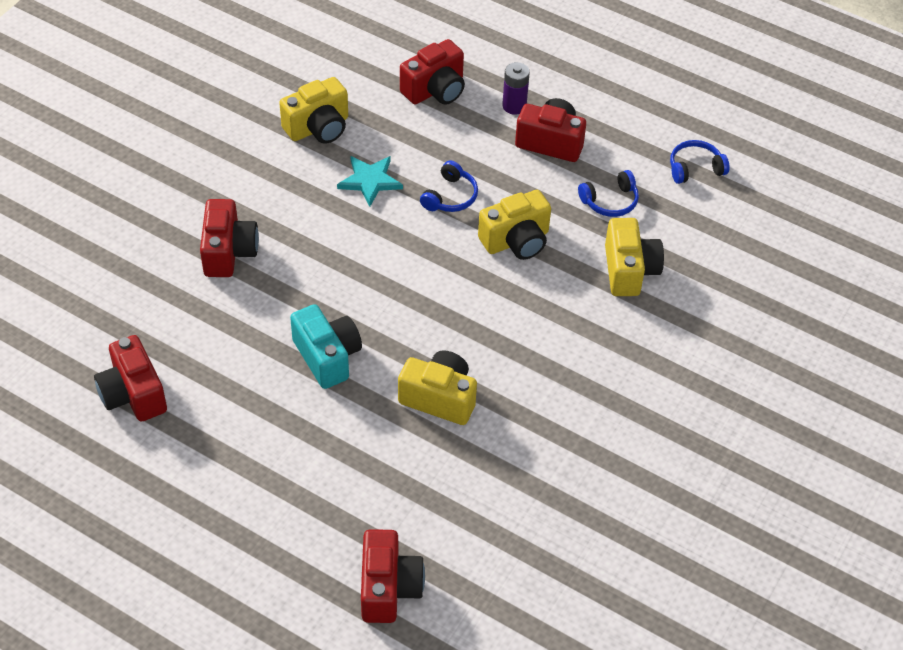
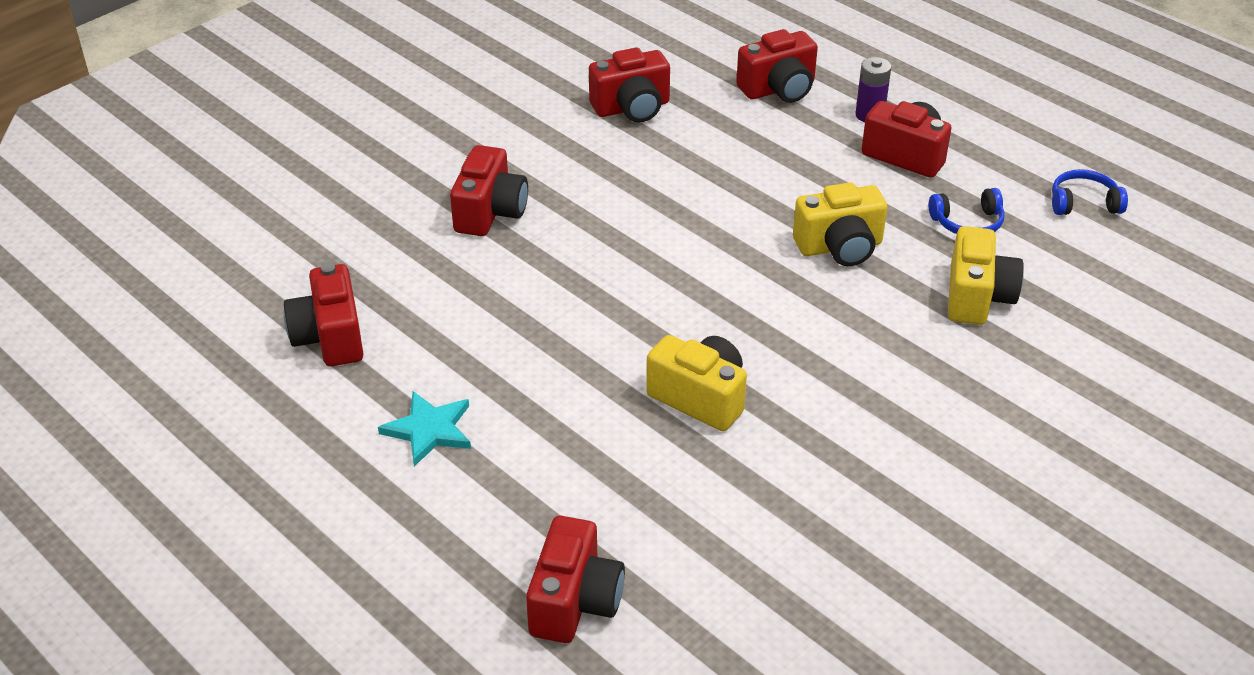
camera: 15 degrees right, 10 degrees down
(318, 127) = (632, 108): yellow camera -> red camera
(327, 357) = (573, 333): turquoise camera -> none
(370, 181) = (677, 165): turquoise star -> turquoise star (429, 430)
(450, 196) = (769, 192): blue headphones -> none

